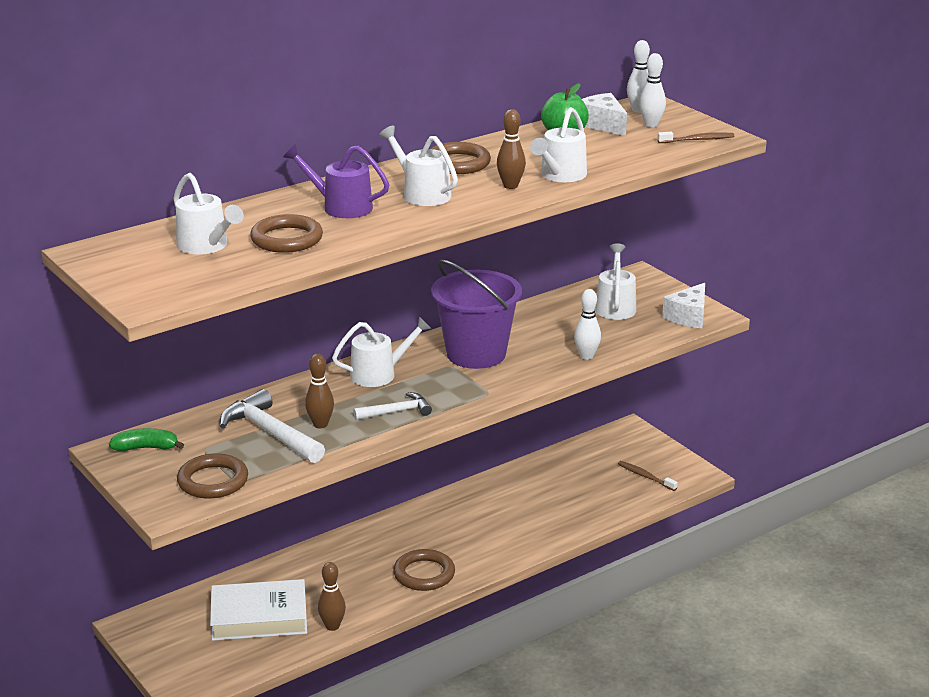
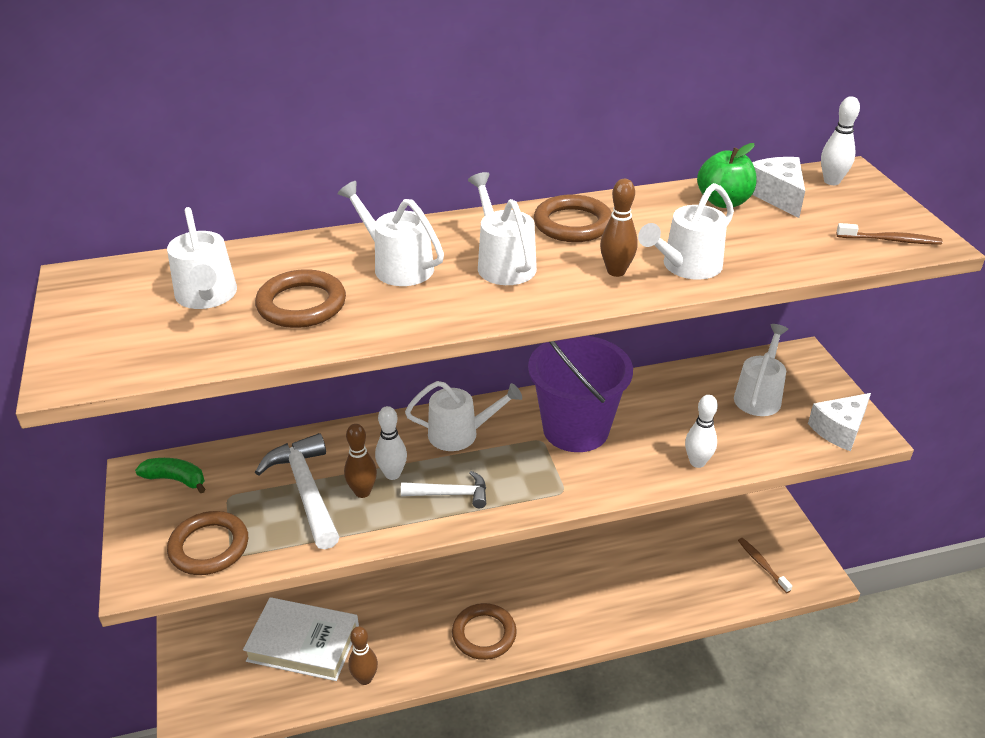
camera: 20 degrees right, 10 degrees up
(340, 207) = (397, 265): purple watering can -> white watering can
(651, 125) = (839, 206): white bowling pin -> white bowling pin (392, 474)

